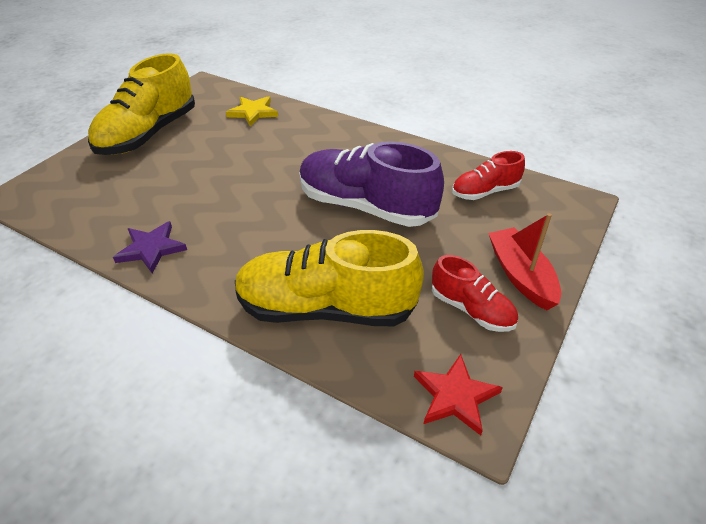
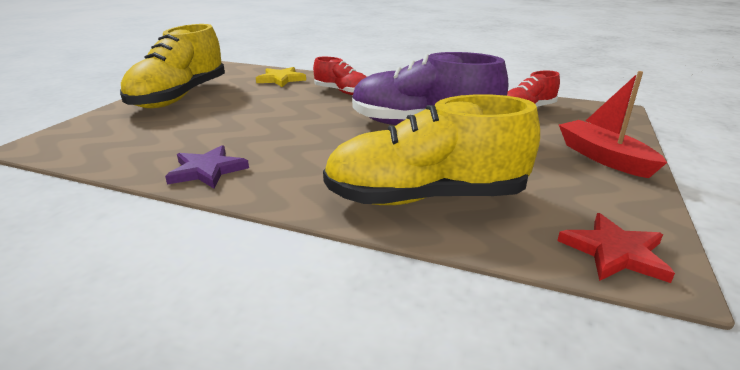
camera: 10 degrees left, 15 degrees down
(471, 309) = (576, 184): red shoe -> red shoe (342, 92)

